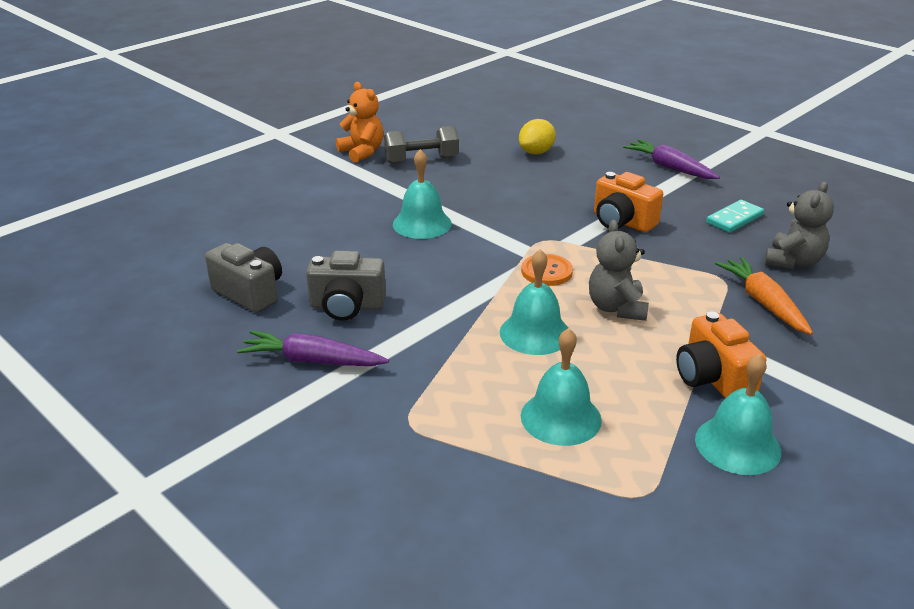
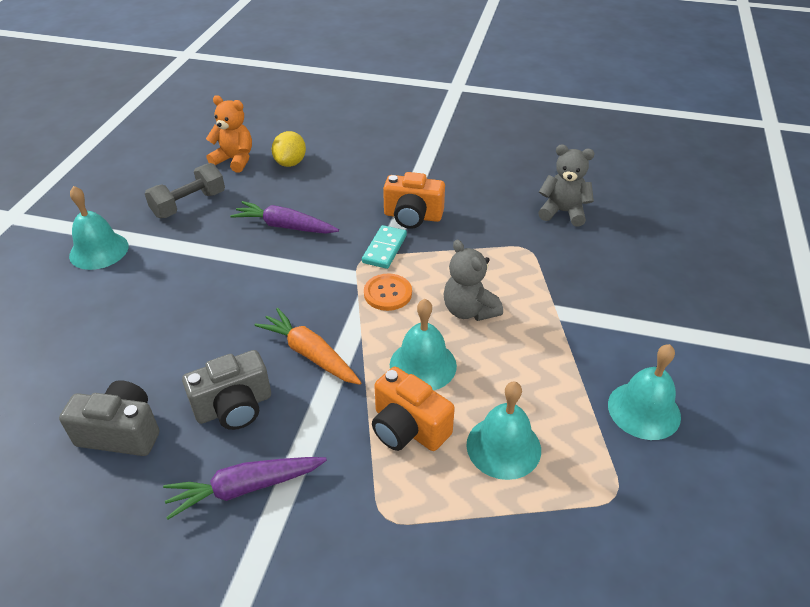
camera: 30 degrees left, 10 degrees up
(362, 152) = (122, 213): orange teddy bear -> orange teddy bear (235, 160)
(422, 224) = (240, 280): turquoise bell -> turquoise bell (99, 250)
(669, 167) = (412, 146): purple carrot -> purple carrot (285, 226)
(713, 378) = (585, 352): orange camera -> orange camera (408, 428)
(734, 219) = (494, 184): turquoise domino -> turquoise domino (384, 249)
(763, 303) = (569, 261): orange carrot -> orange carrot (310, 354)
(793, 262) = (563, 212): grey teddy bear -> grey teddy bear turned 75 degrees counterclockwise

